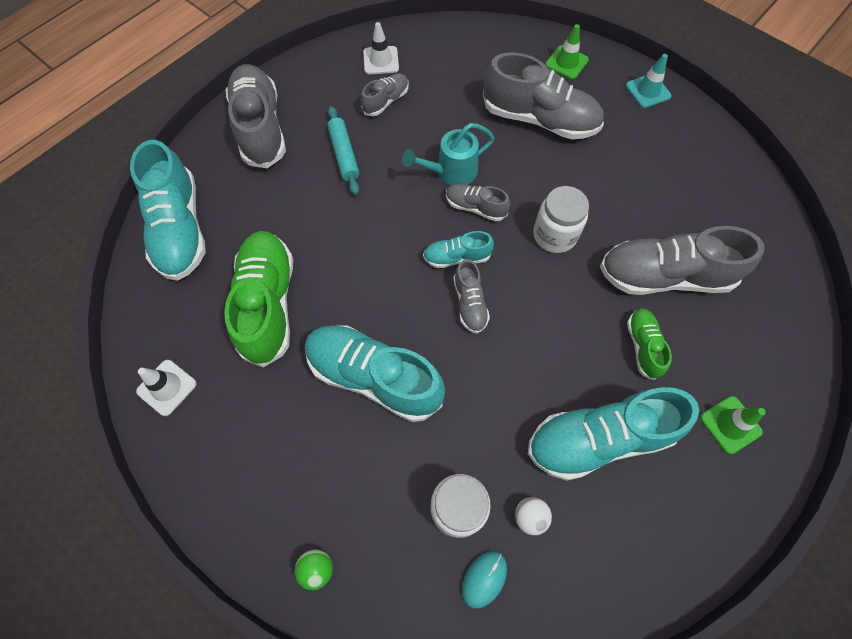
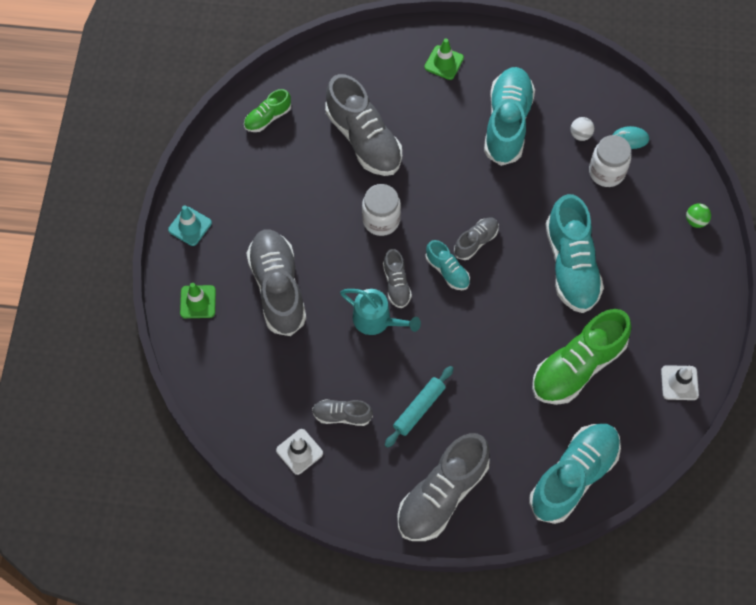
camera: 125 degrees left, 0 degrees up
(599, 438) = (507, 123): turquoise shoe -> turquoise shoe turned 120 degrees counterclockwise
(643, 346) = (427, 128): green shoe -> green shoe (268, 118)

